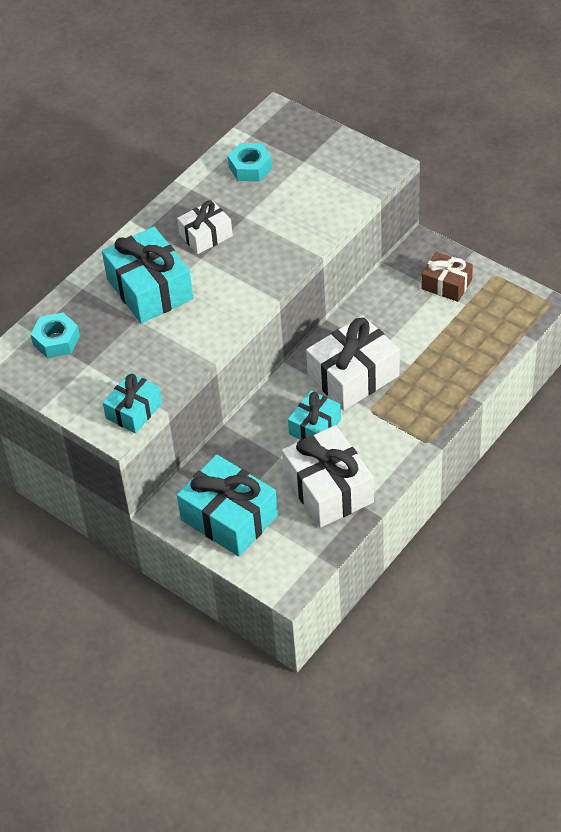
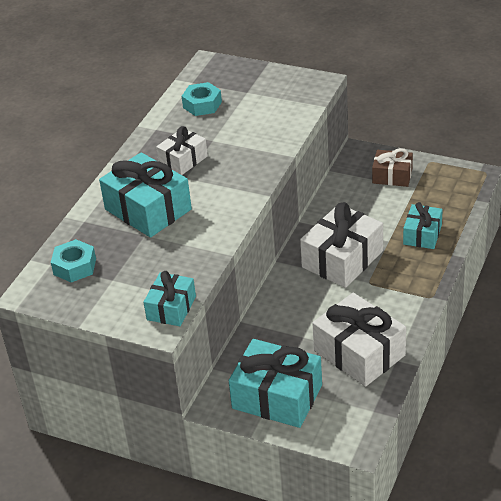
camera: 15 degrees left, 10 degrees down
(315, 426) = (325, 306): turquoise gift -> turquoise gift (422, 234)

